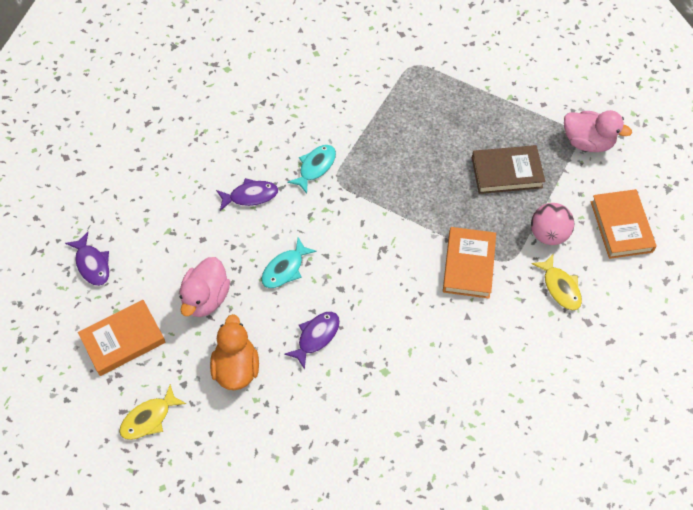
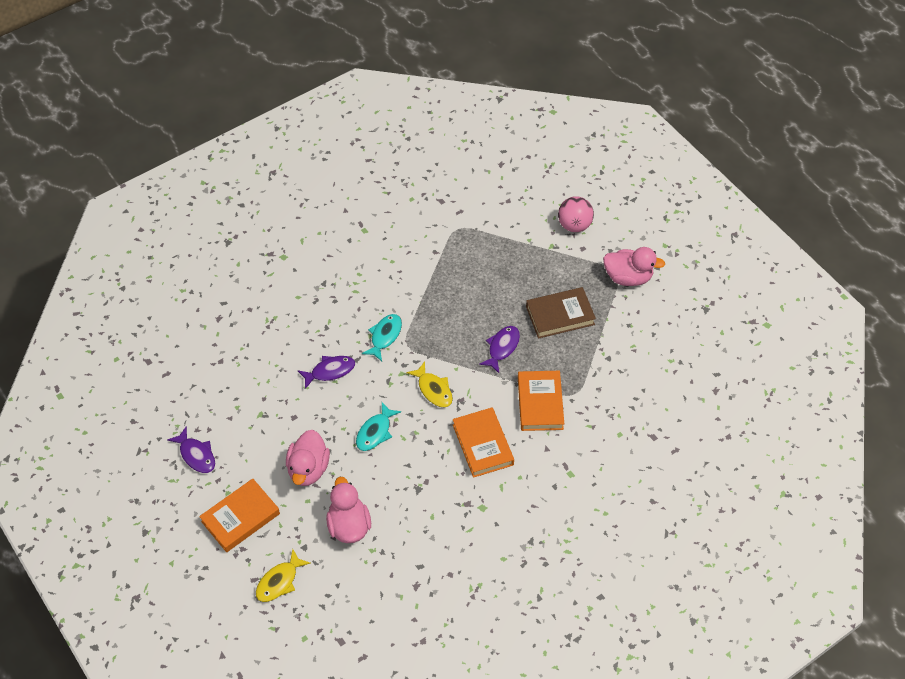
camera: 10 degrees left, 5 degrees down
(236, 368) = (349, 525): orange duck -> pink duck
(316, 337) = (415, 487): purple fish -> purple fish (502, 348)
(548, 234) = (606, 365): pink ball -> pink ball (574, 225)
(560, 287) = (624, 410): yellow fish -> yellow fish (433, 389)
(621, 226) = (669, 349): orange book -> orange book (482, 445)

